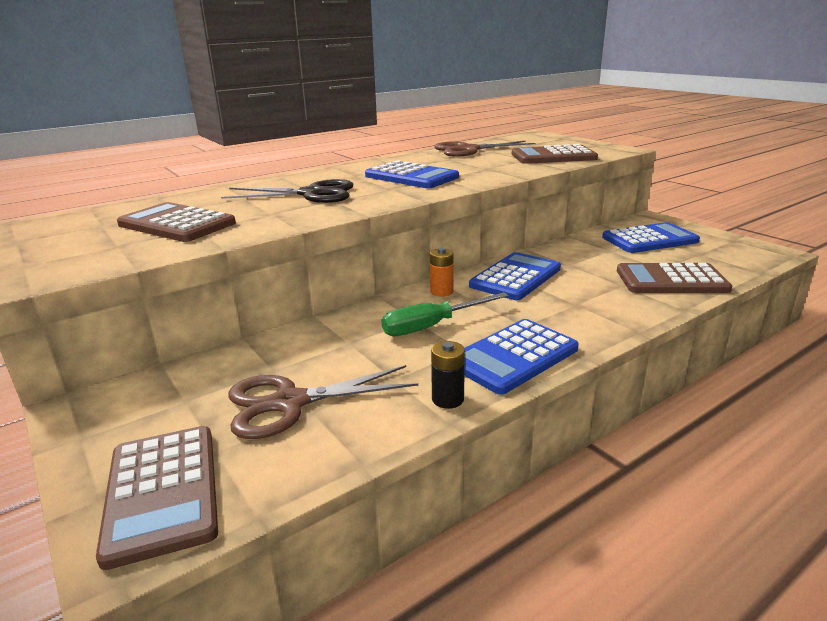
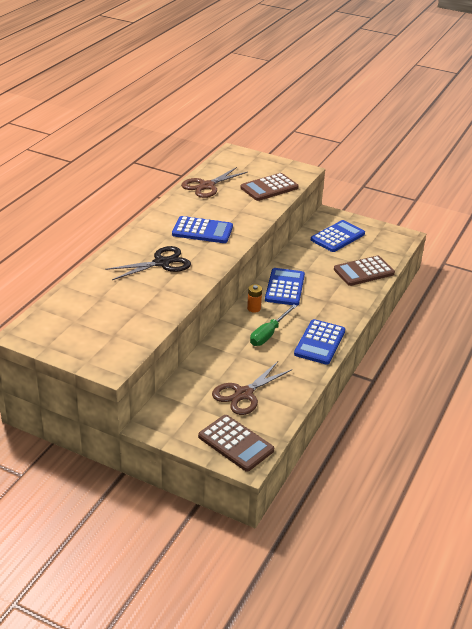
camera: 30 degrees left, 10 degrees up
(177, 224) = (119, 310): brown calculator -> none
(447, 399) = (308, 373): black battery -> none

